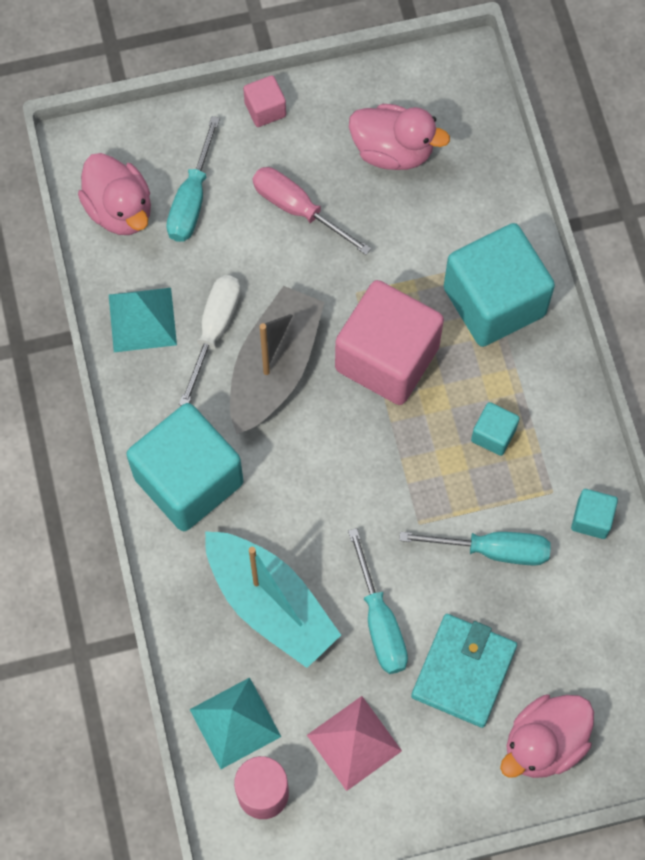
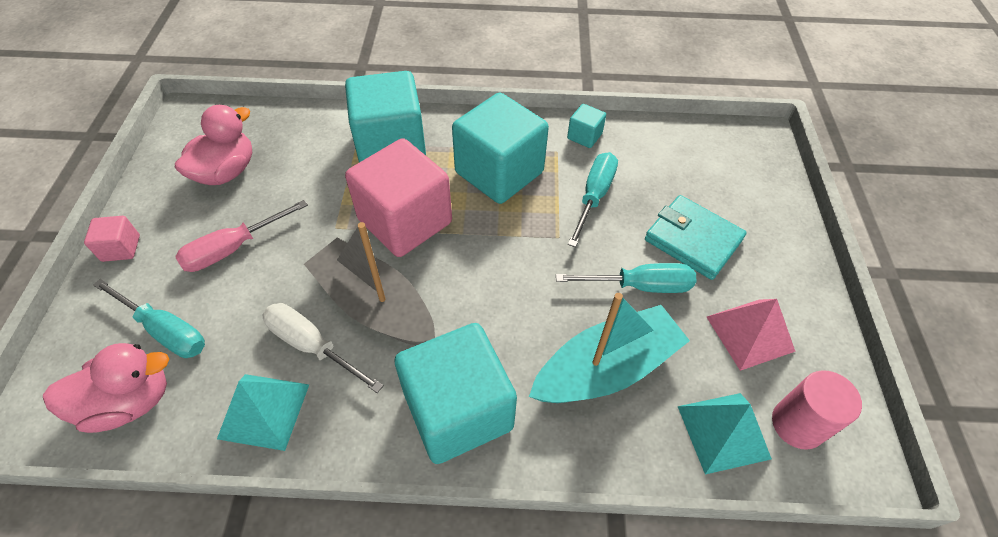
camera: 75 degrees left, 15 degrees down
(493, 435) = (499, 172): turquoise cube -> turquoise cube, size x2.29
(544, 743) = (757, 205): pink duck -> none

